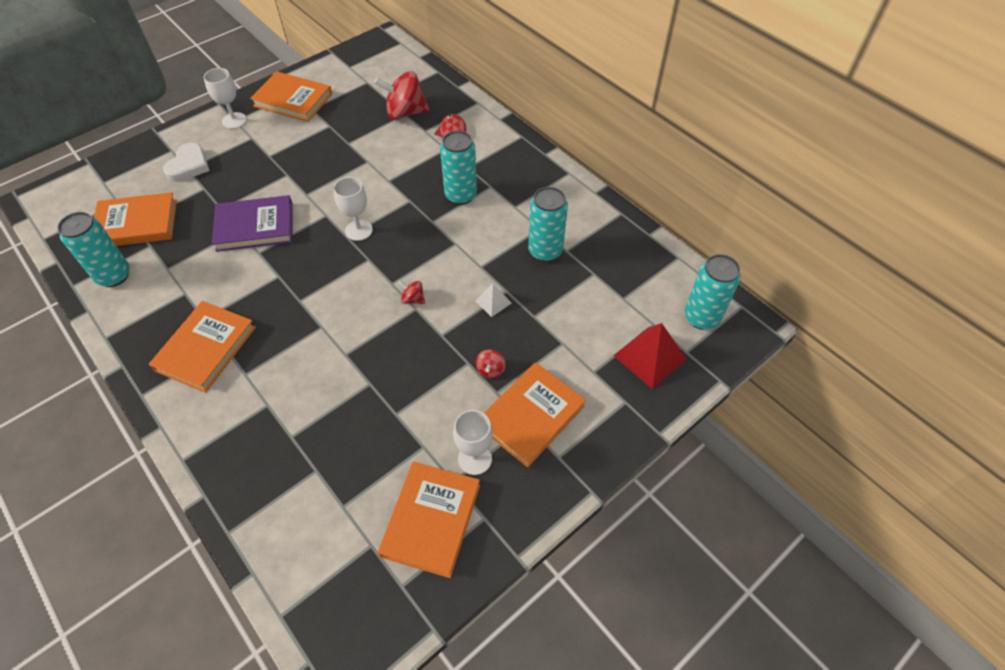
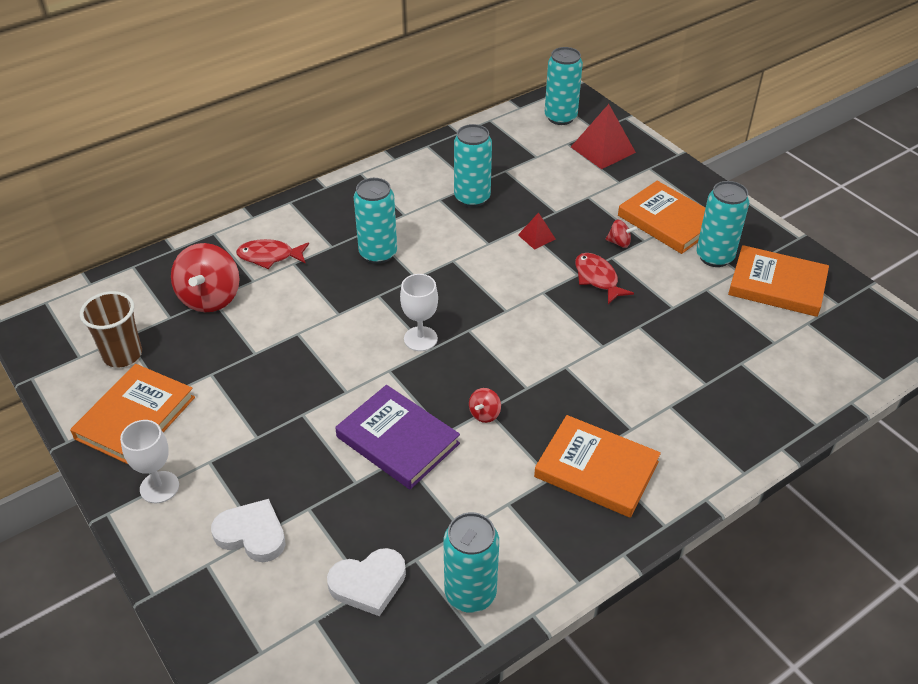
camera: 85 degrees left, 10 degrees down
(136, 224) = (368, 583): orange book -> white heart
(255, 226) = (398, 440): purple book -> purple book turned 45 degrees counterclockwise
(349, 84) = (122, 355): none -> brown cup
(413, 299) = (530, 294): red spinning top -> red spinning top (484, 414)
(435, 351) = (597, 278): none -> red fish
(475, 459) = (714, 257): white goblet -> turquoise can
(493, 302) = (536, 237): white pyramid -> red pyramid

